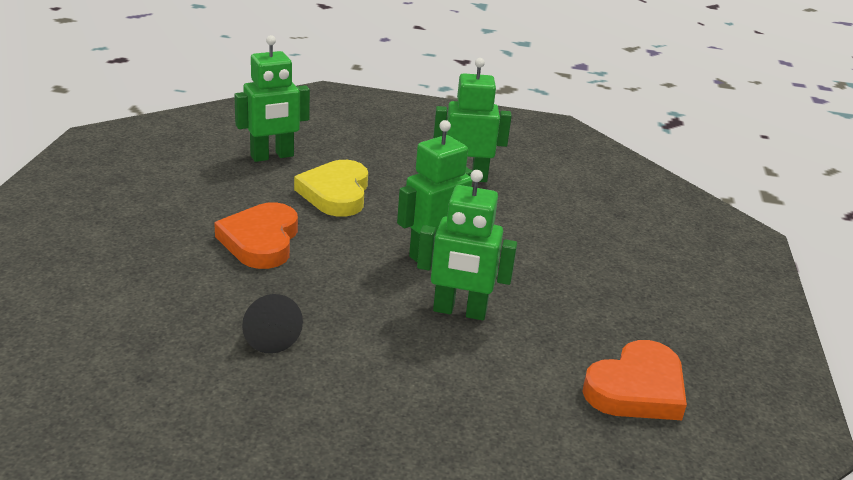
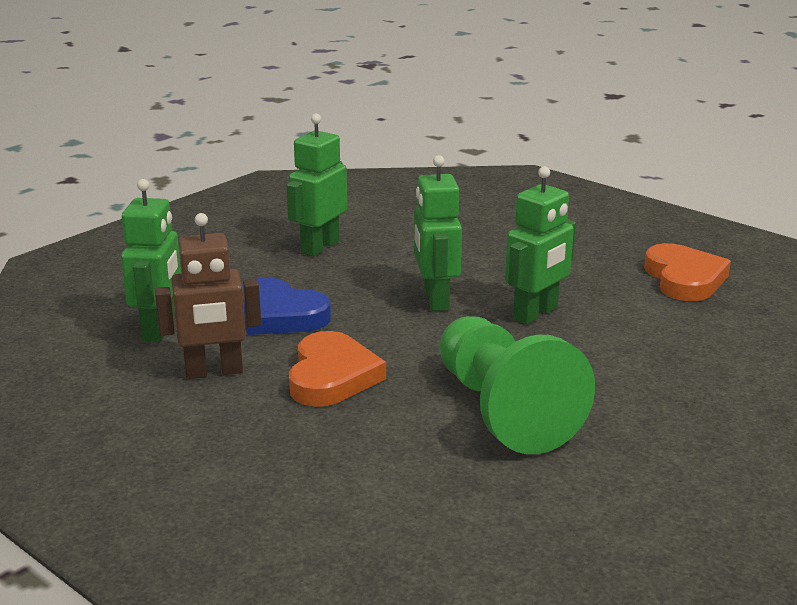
camera: 55 degrees left, 5 degrees down
(229, 193) = (214, 372): none -> brown robot
(261, 241) = (332, 376): orange heart -> orange heart turned 120 degrees counterclockwise
(269, 335) = (503, 410): black cone -> green pawn
(336, 193) = (279, 315): yellow heart -> blue heart

